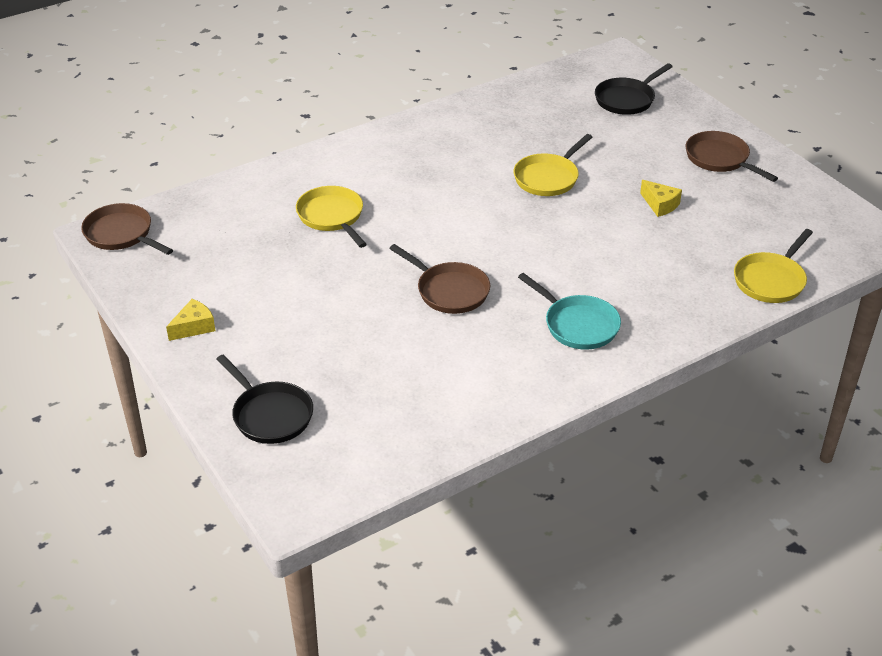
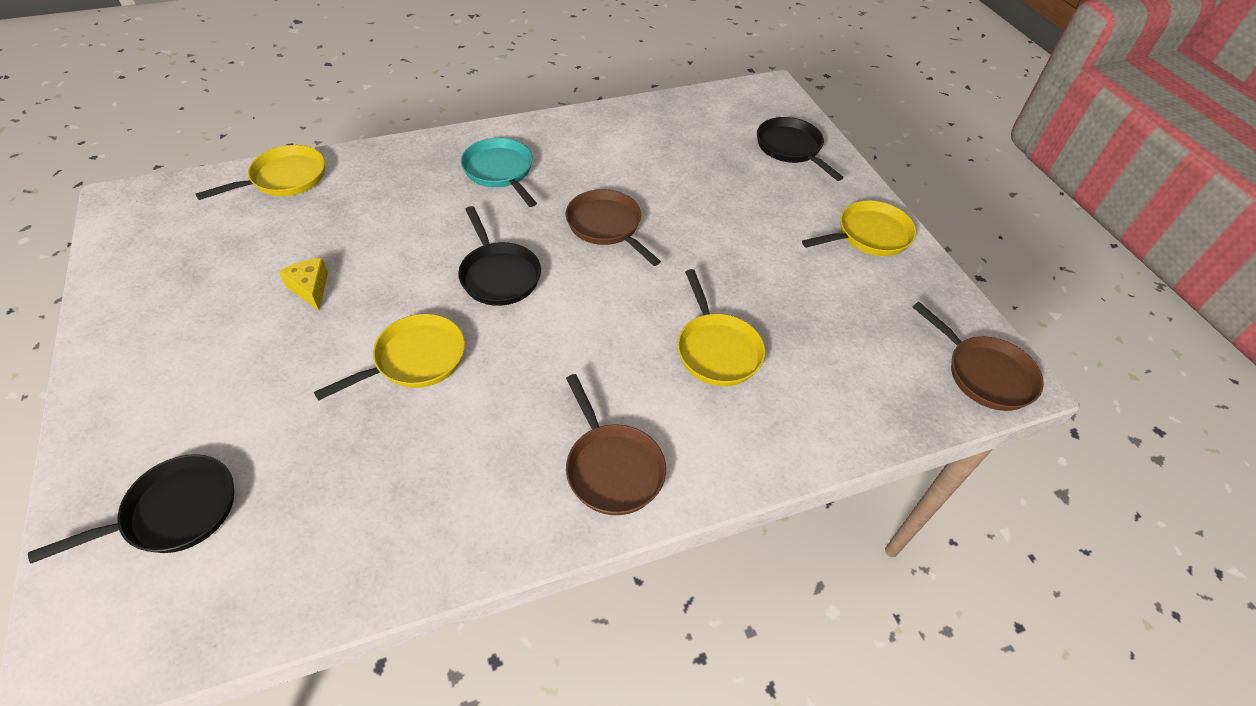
camera: 170 degrees left, 10 degrees up
(194, 327) = (869, 235): yellow cheese -> yellow pan
(523, 237) = (498, 275): none -> black pan
(720, 159) = (166, 346): brown pan -> brown pan (612, 467)

